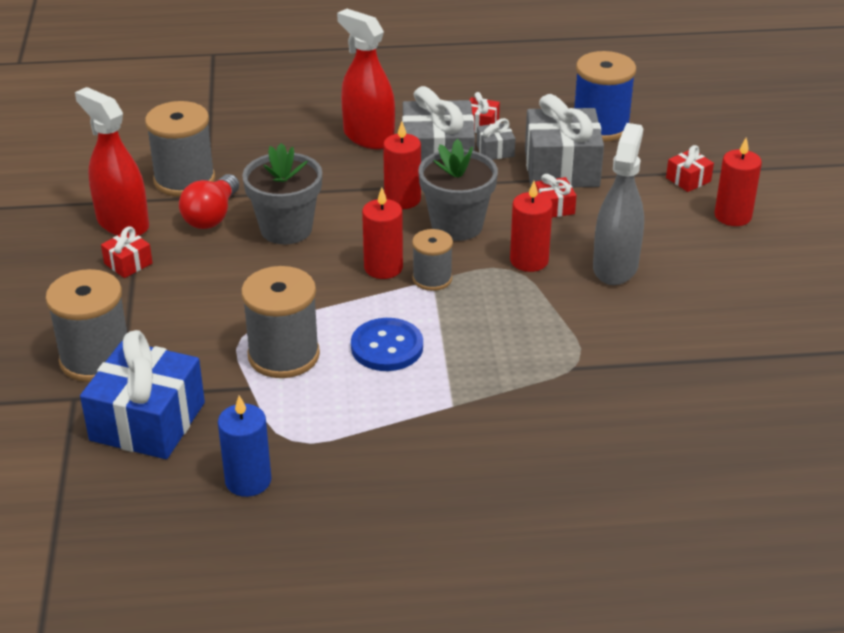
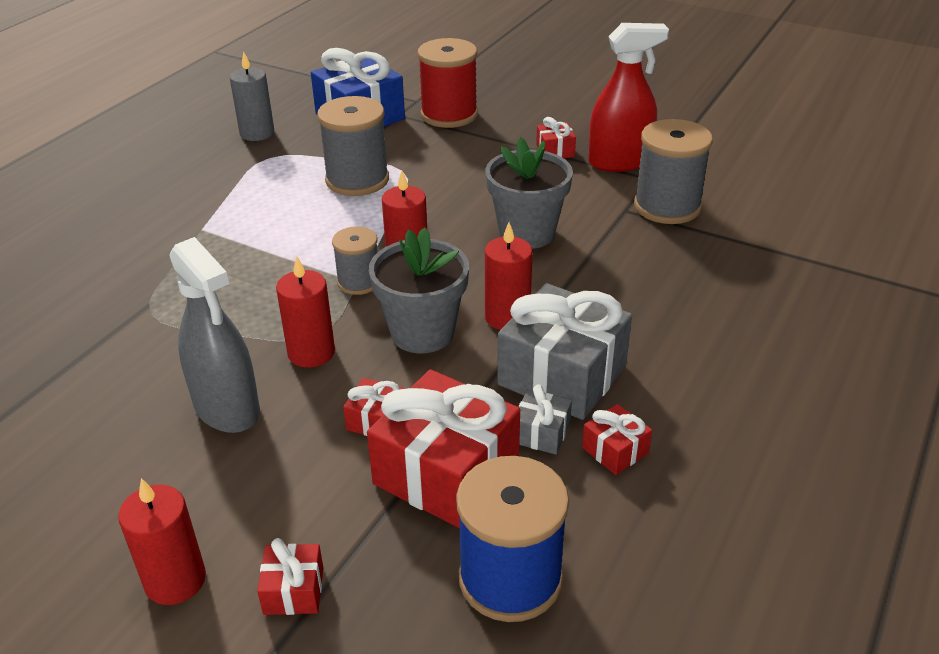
camera: 125 degrees right, 0 degrees up
(96, 359) = (449, 115): grey spool -> red spool
(212, 216) = (589, 203): red light bulb -> none
(248, 480) = (257, 133): blue candle -> grey candle
(368, 137) = (659, 344): red spray bottle -> none
(387, 347) = (304, 225): blue button -> none
(561, 168) = (446, 472): grey gift -> red gift

